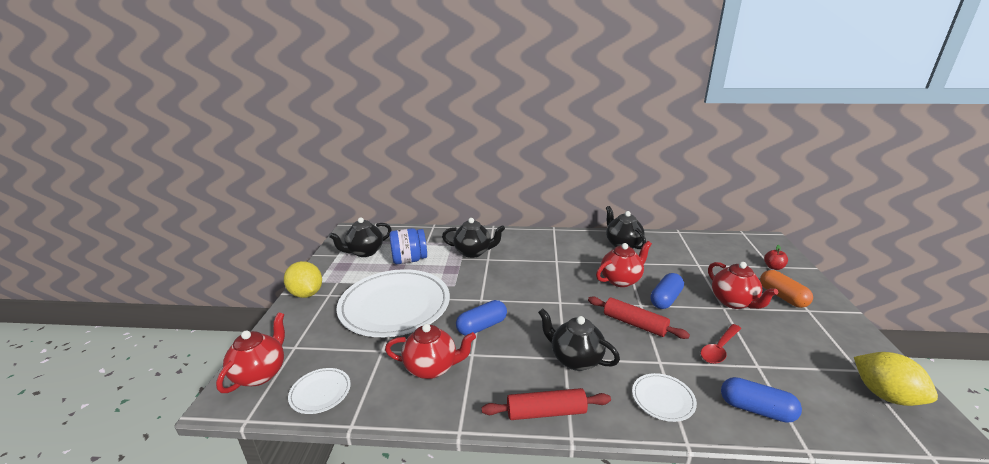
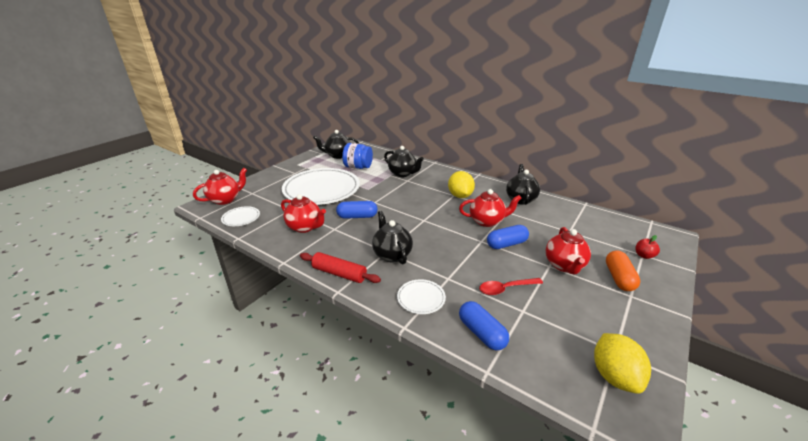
camera: 30 degrees right, 5 degrees up
(306, 294) = (284, 169): yellow lemon -> yellow lemon (460, 196)
(634, 324) = (460, 250): red rolling pin -> none

